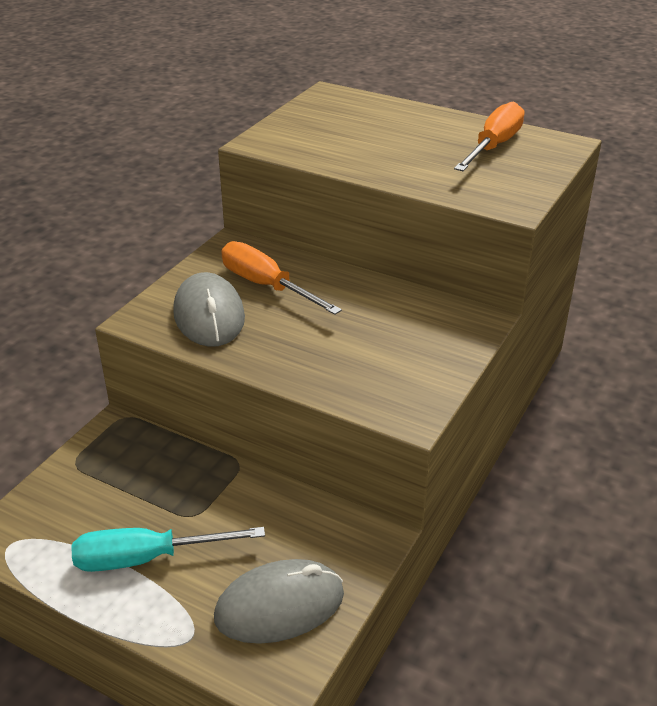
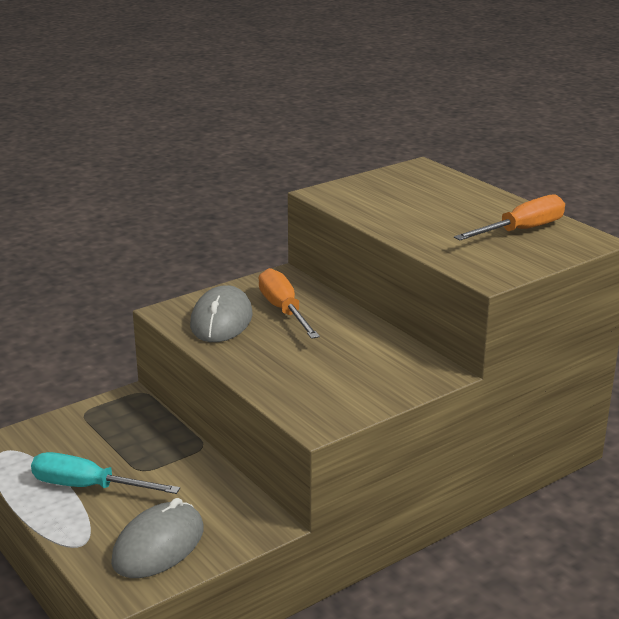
camera: 25 degrees right, 10 degrees down
(279, 605) = (158, 545): grey mouse -> grey mouse turned 60 degrees counterclockwise

